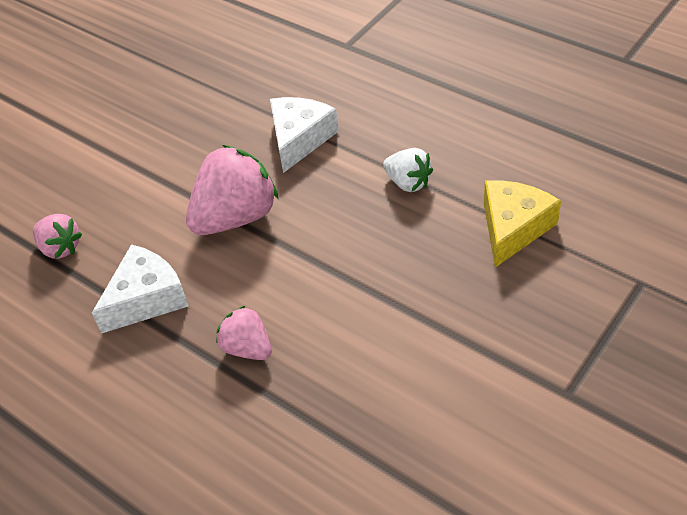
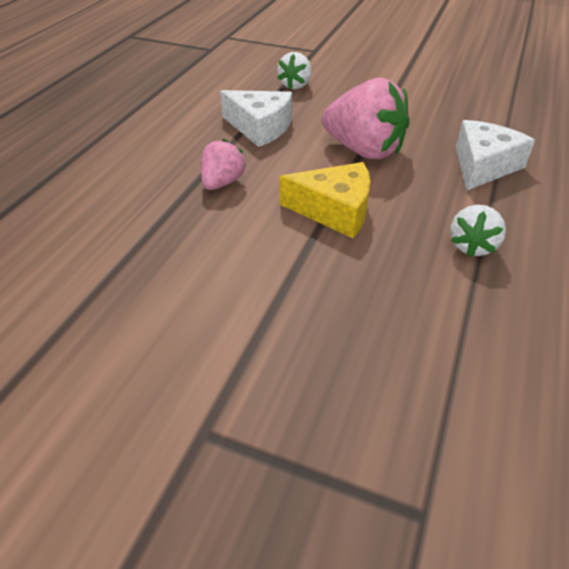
camera: 70 degrees right, 5 degrees down
(60, 248) = (295, 85): pink strawberry -> white strawberry
(299, 139) = (483, 166): white cheese -> white cheese turned 60 degrees counterclockwise
(513, 228) = (453, 346): yellow cheese -> yellow cheese (334, 210)

